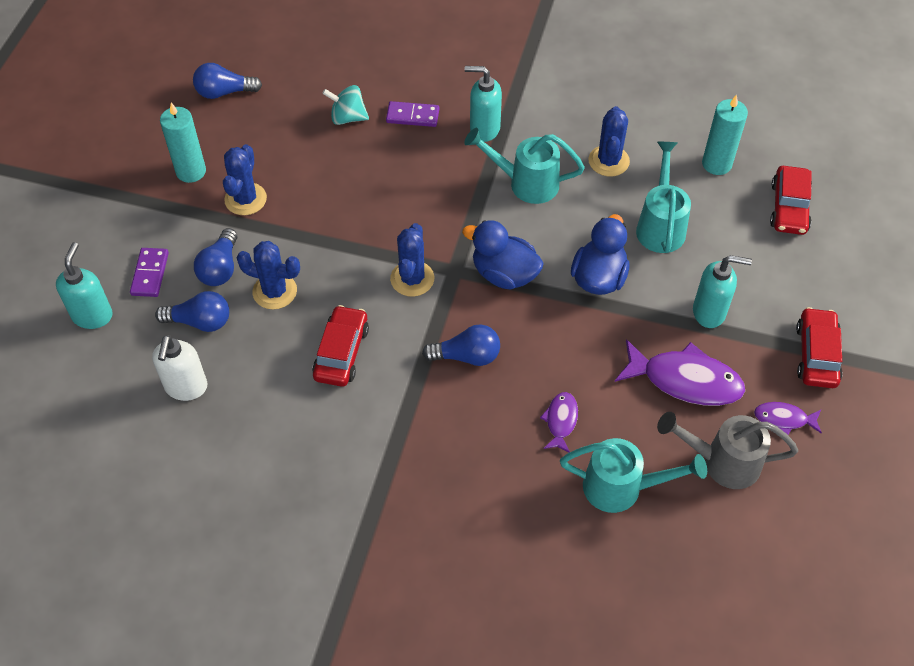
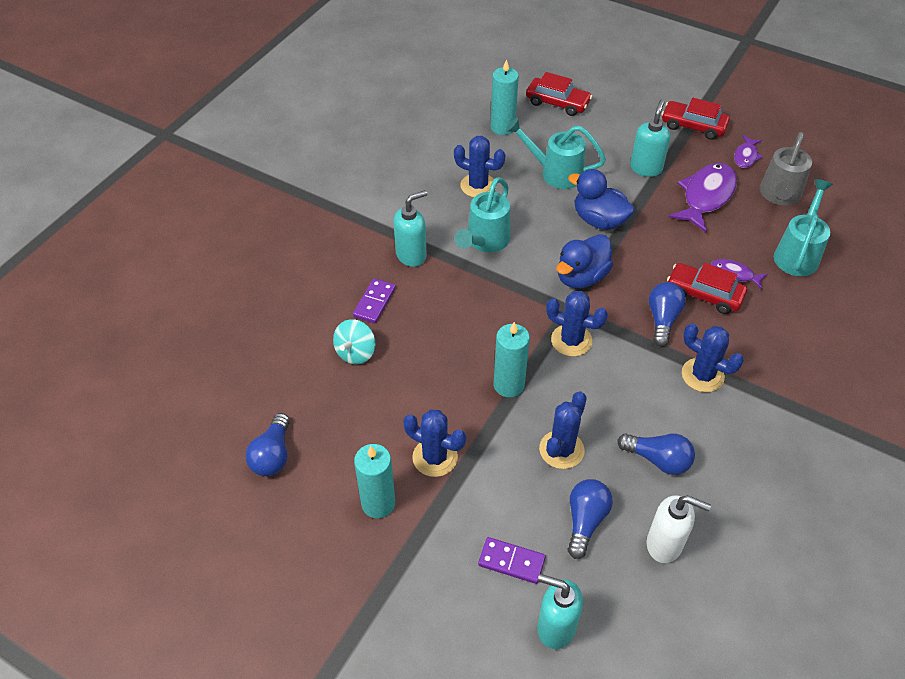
camera: 75 degrees left, 5 degrees down
(220, 268) = (520, 493): blue light bulb -> blue light bulb (658, 459)
(341, 237) = (508, 385): none -> turquoise candle
(341, 352) = (644, 408): red car -> red car (704, 294)
(398, 401) = (702, 375): none -> blue cactus
(484, 129) = (411, 255): turquoise soap dispenser -> turquoise soap dispenser turned 150 degrees counterclockwise

